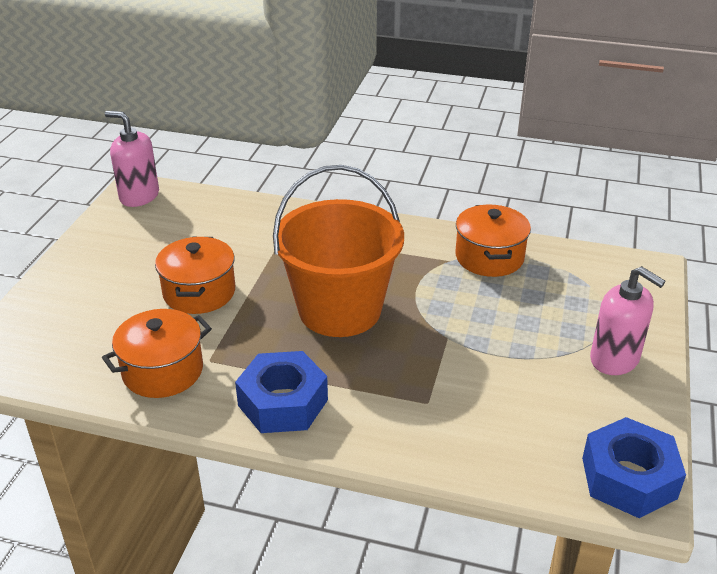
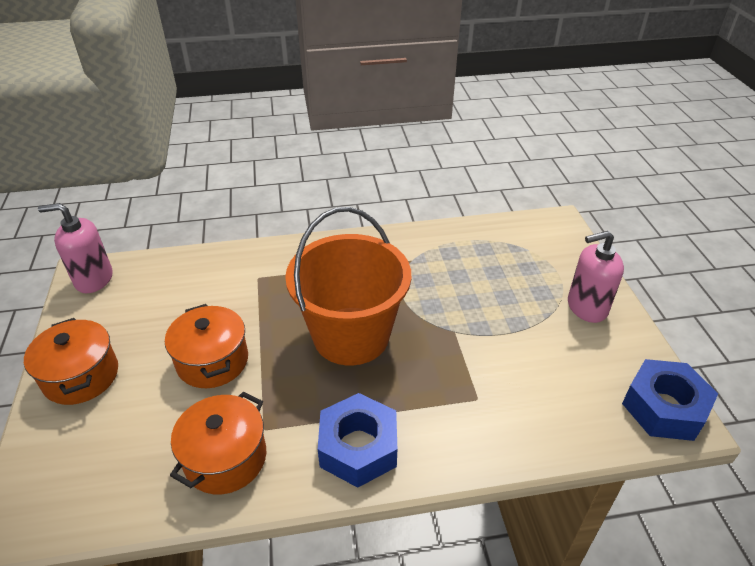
camera: 25 degrees left, 5 degrees up
(489, 257) = (440, 248): orange pot -> orange pot (81, 376)
(614, 359) = (586, 307): pink soap dispenser -> pink soap dispenser turned 150 degrees clockwise

